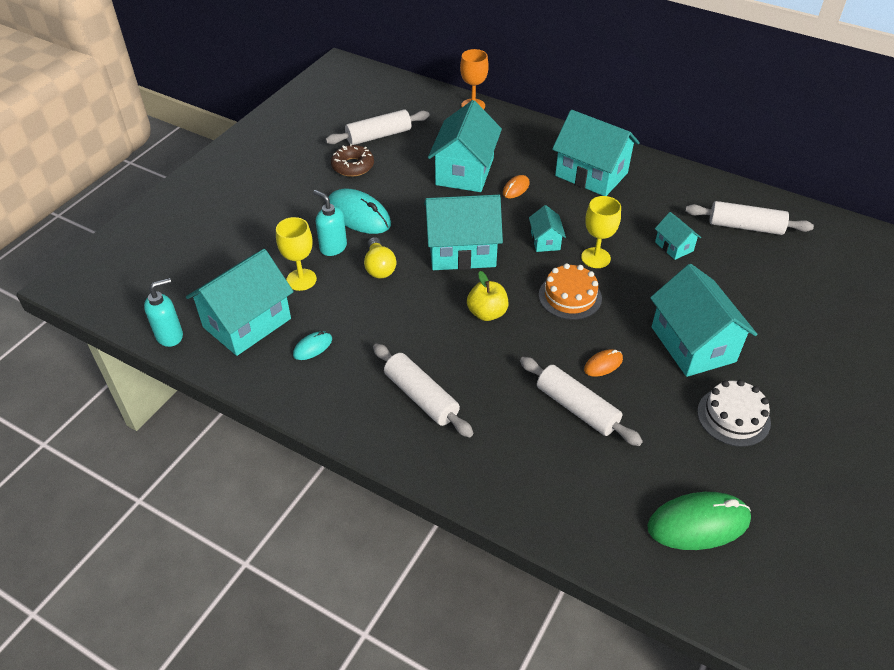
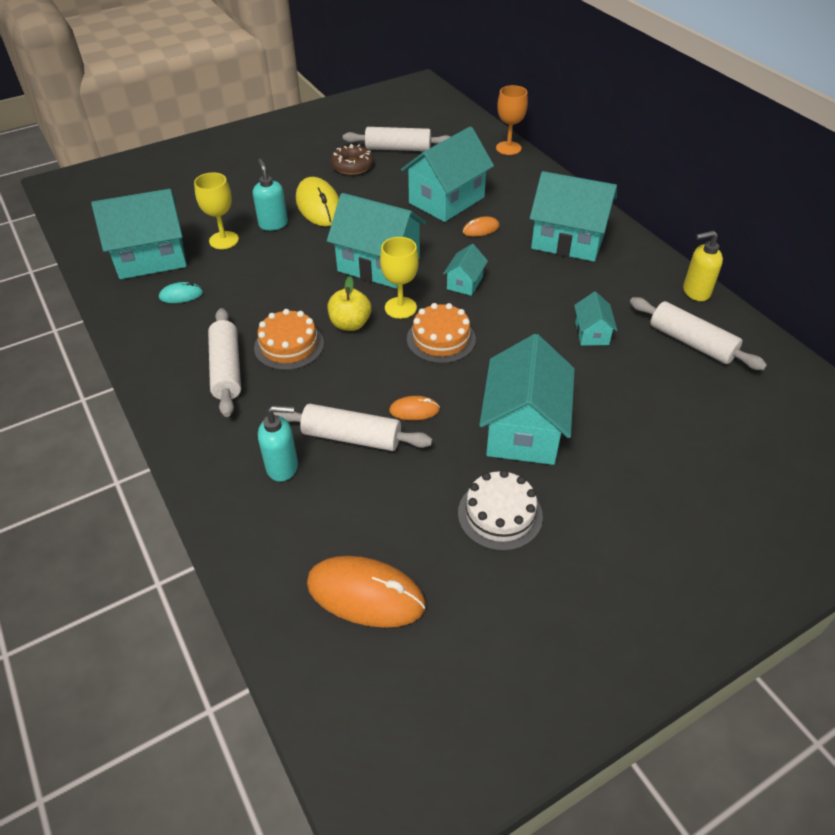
camera: 30 degrees right, 0 degrees up
(170, 336) = (88, 246): turquoise soap dispenser -> turquoise soap dispenser (283, 467)
(358, 215) = (319, 206): turquoise mouse -> yellow mouse
(379, 267) = (295, 253): yellow light bulb -> none
(454, 353) = (289, 345): none -> orange cake
(576, 408) = (351, 437): white rolling pin -> white rolling pin turned 60 degrees counterclockwise
(591, 174) = (568, 240): turquoise house -> turquoise house turned 45 degrees counterclockwise
(595, 258) = (499, 315): yellow goblet -> yellow goblet (400, 308)
(698, 523) = (365, 594): green mouse -> orange mouse
(715, 185) = (695, 292): none -> yellow soap dispenser

